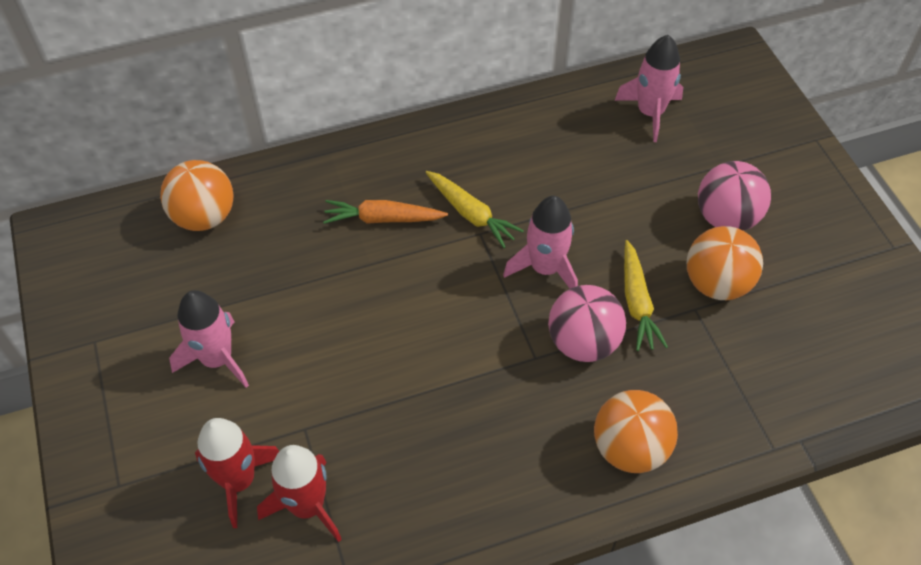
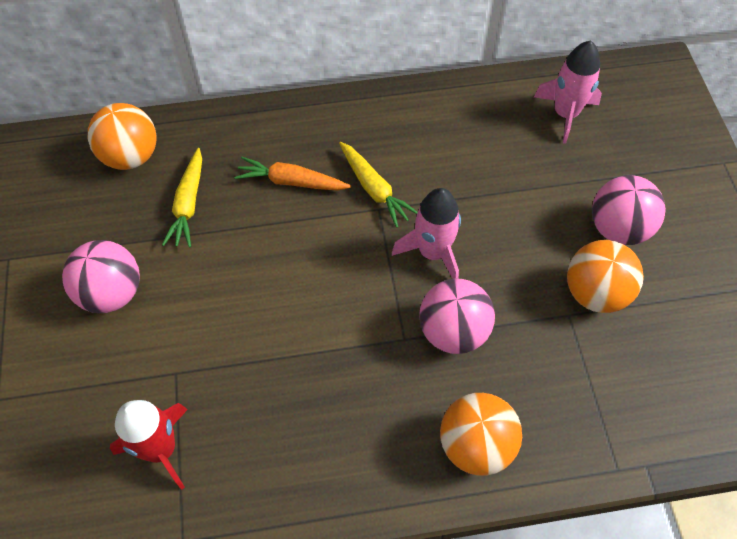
camera: 10 degrees right, 5 degrees up
(217, 359) = (112, 293): pink rocket -> pink ball
(239, 480) = (105, 413): red rocket -> none
(637, 303) = (513, 300): yellow carrot -> yellow carrot (188, 204)

